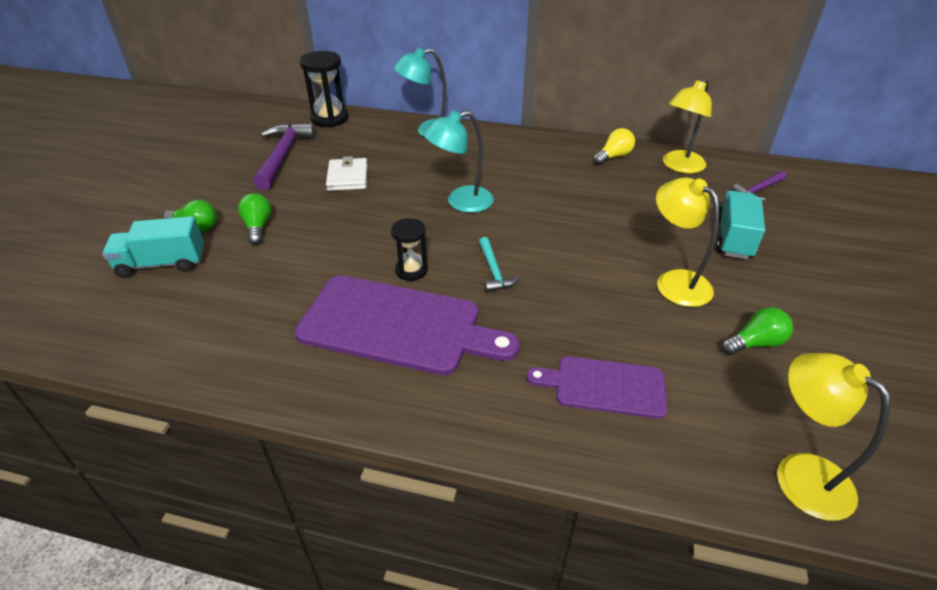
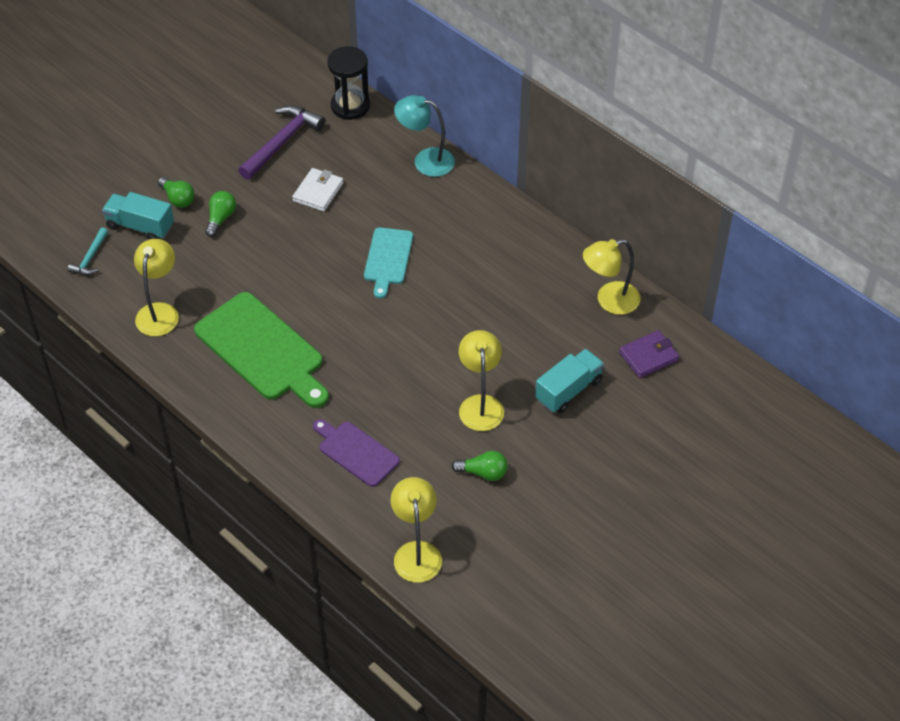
camera: 30 degrees right, 10 degrees up
(236, 337) = (159, 312): none -> yellow lamp
(397, 326) = (262, 350): purple cutting board -> green cutting board
(411, 270) = (303, 309): black hourglass -> none
(460, 202) = (387, 259): turquoise lamp -> turquoise cutting board
(494, 271) = (359, 336): turquoise hammer -> turquoise hammer (90, 258)
(613, 156) = (563, 264): yellow light bulb -> none
(758, 190) = (648, 356): purple hammer -> purple wallet

